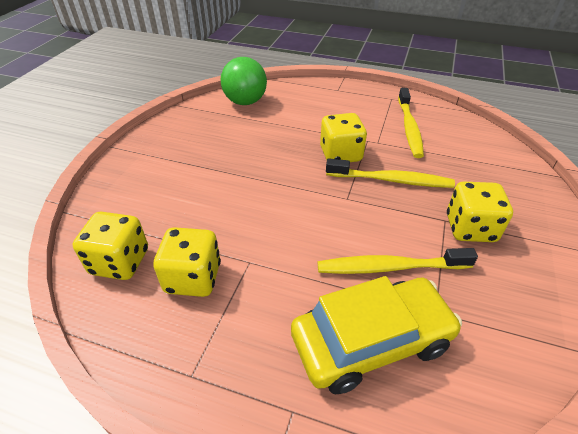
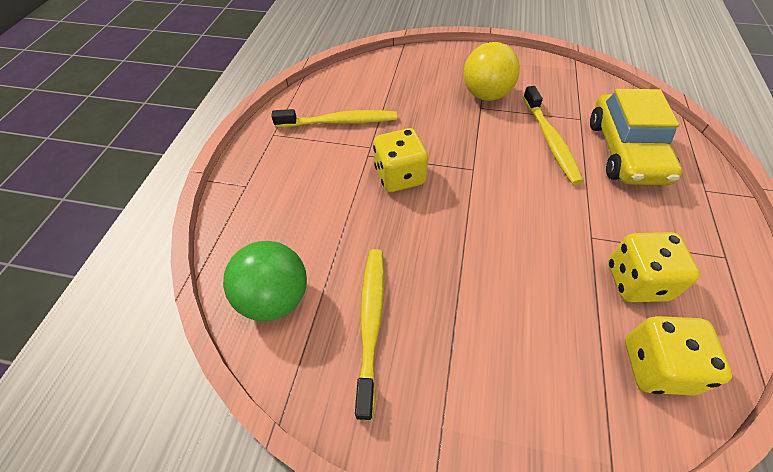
camera: 95 degrees left, 10 degrees up
(371, 341) = (626, 151): yellow car -> yellow car turned 150 degrees counterclockwise
(391, 180) = (436, 137): yellow toothbrush -> yellow toothbrush (371, 323)
(470, 228) = (486, 95): yellow dice -> yellow ball

